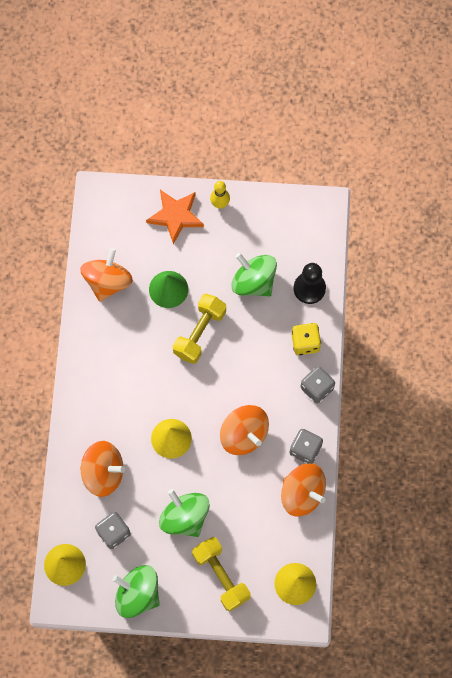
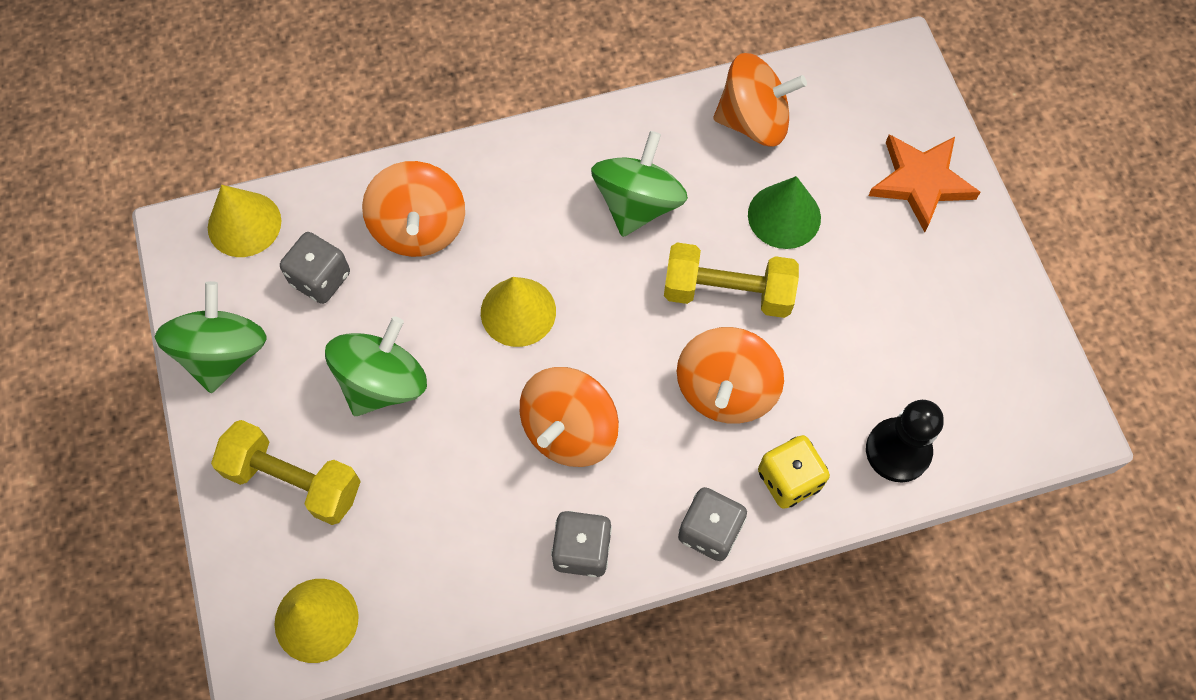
camera: 70 degrees right, 5 degrees down
(220, 204) = (980, 244): yellow bowling pin -> none
(221, 576) = (294, 480): yellow dumbbell -> yellow dumbbell turned 75 degrees clockwise
(253, 282) = (863, 349): green spinning top -> green spinning top (637, 203)
(302, 494) = (494, 574): orange spinning top -> orange spinning top (725, 390)

